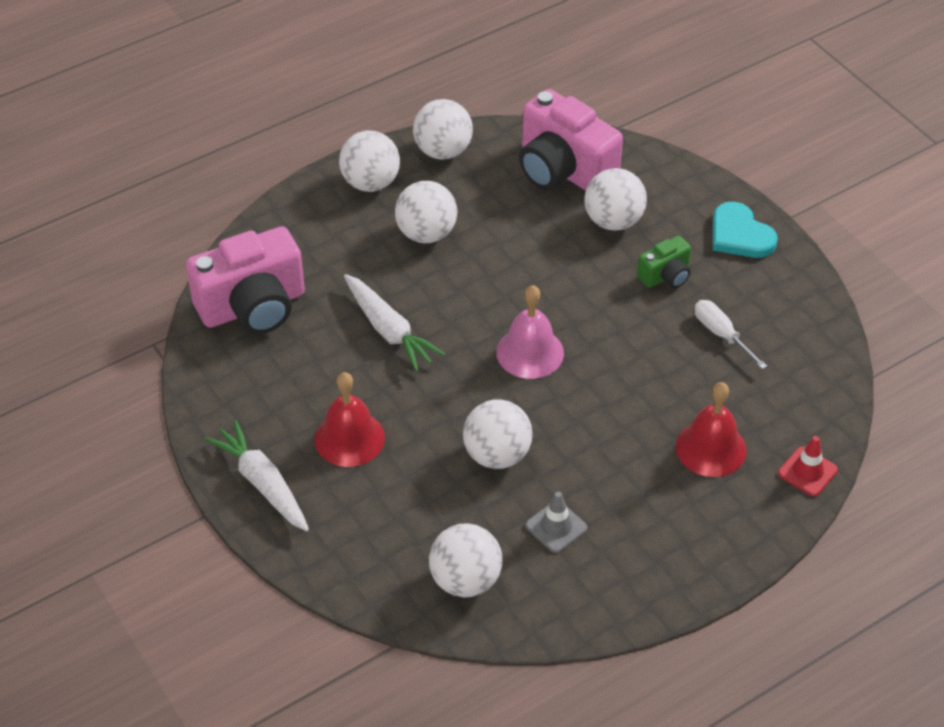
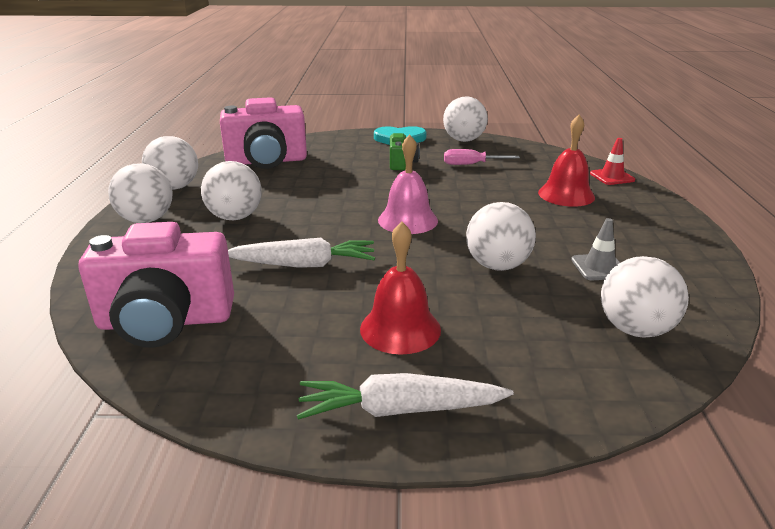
camera: 55 degrees left, 20 degrees down
(253, 307) = (165, 321): pink camera -> pink camera turned 75 degrees clockwise
(613, 221) = (333, 162): white ball -> white ball (463, 140)
(721, 334) = (471, 164): white screwdriver -> pink screwdriver

